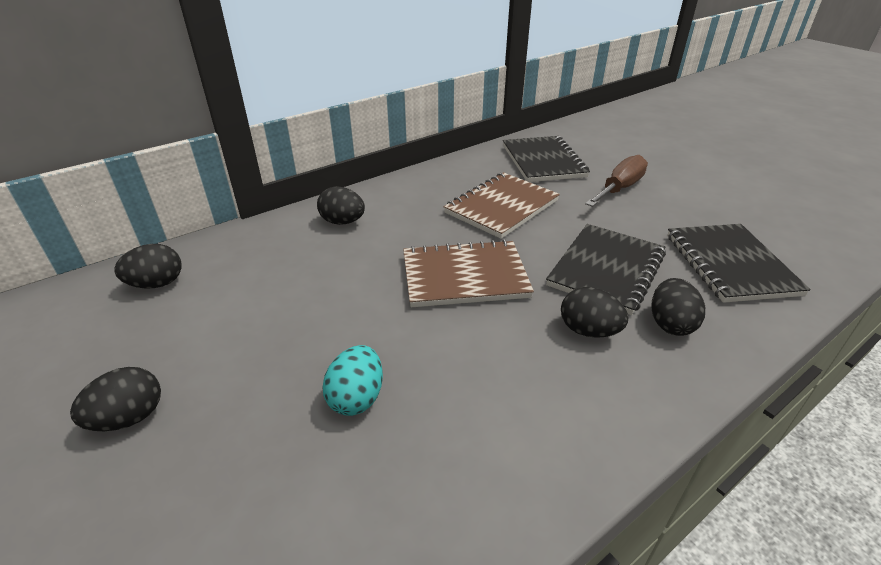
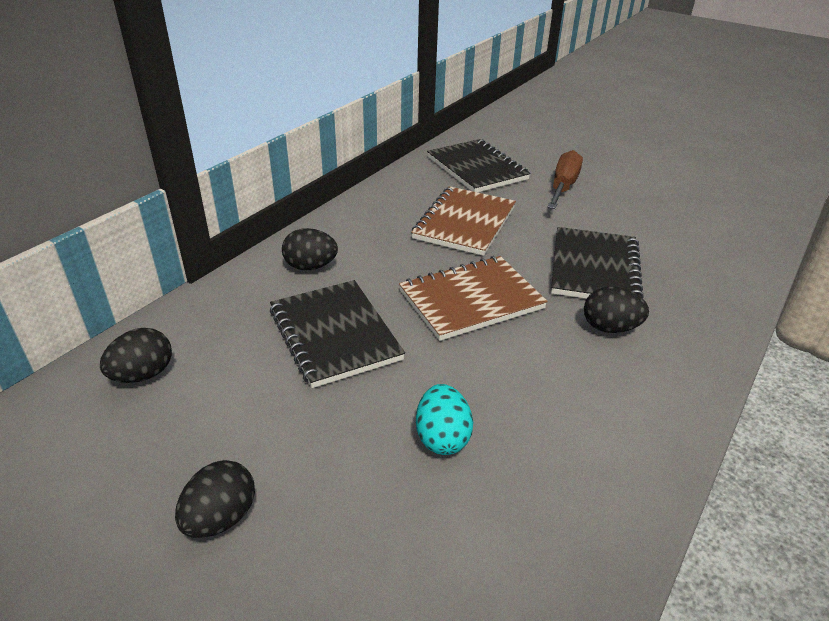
camera: 20 degrees left, 0 degrees up
(670, 324) = (672, 307): black egg -> none
(730, 264) = (692, 244): black notebook -> black notebook (334, 334)

